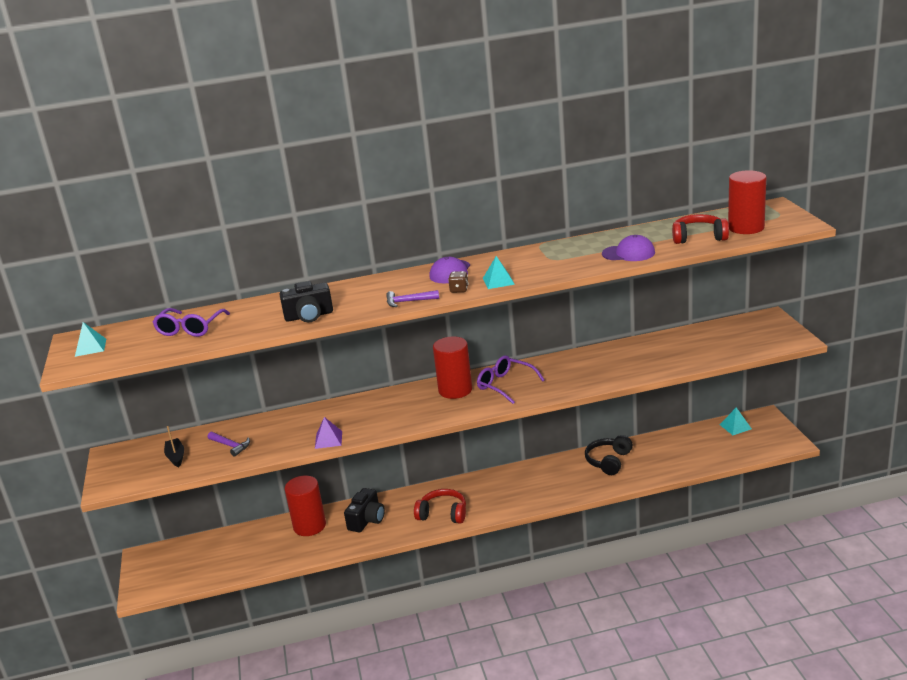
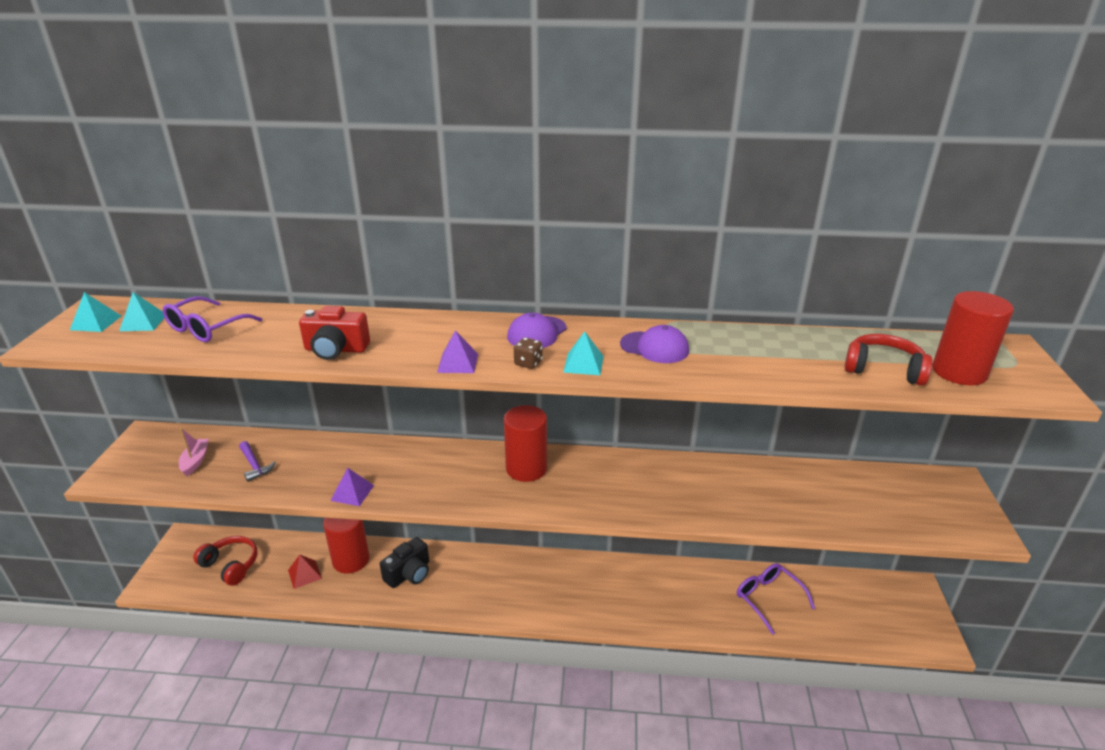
camera: 15 degrees right, 5 degrees up
(176, 457) = (195, 461): black boat -> pink boat
(276, 546) = (304, 574): none -> red pyramid
(309, 316) = (336, 349): black camera -> red camera
(408, 302) = (457, 363): purple hammer -> purple pyramid
(443, 514) = (488, 595): red headphones -> red headphones (231, 565)
(505, 385) = (585, 480): purple glasses -> purple glasses (768, 598)
(608, 461) = (702, 588): black headphones -> none
(628, 253) = (774, 368): purple cap -> purple cap (654, 347)
(735, 426) = (874, 590): turquoise pyramid -> turquoise pyramid (143, 322)

